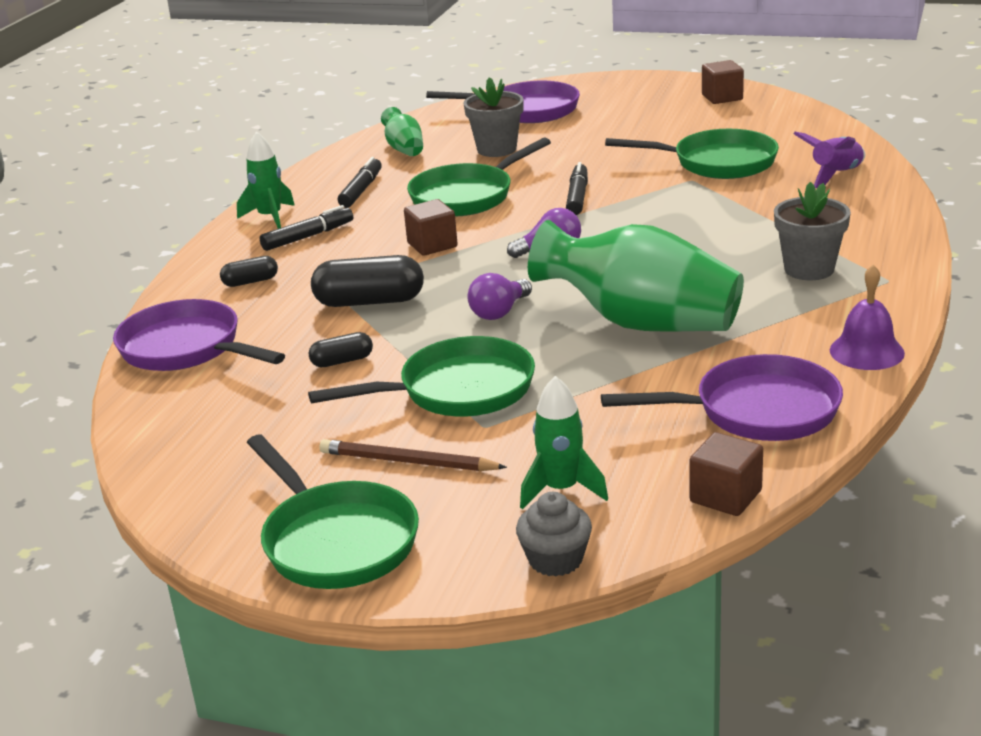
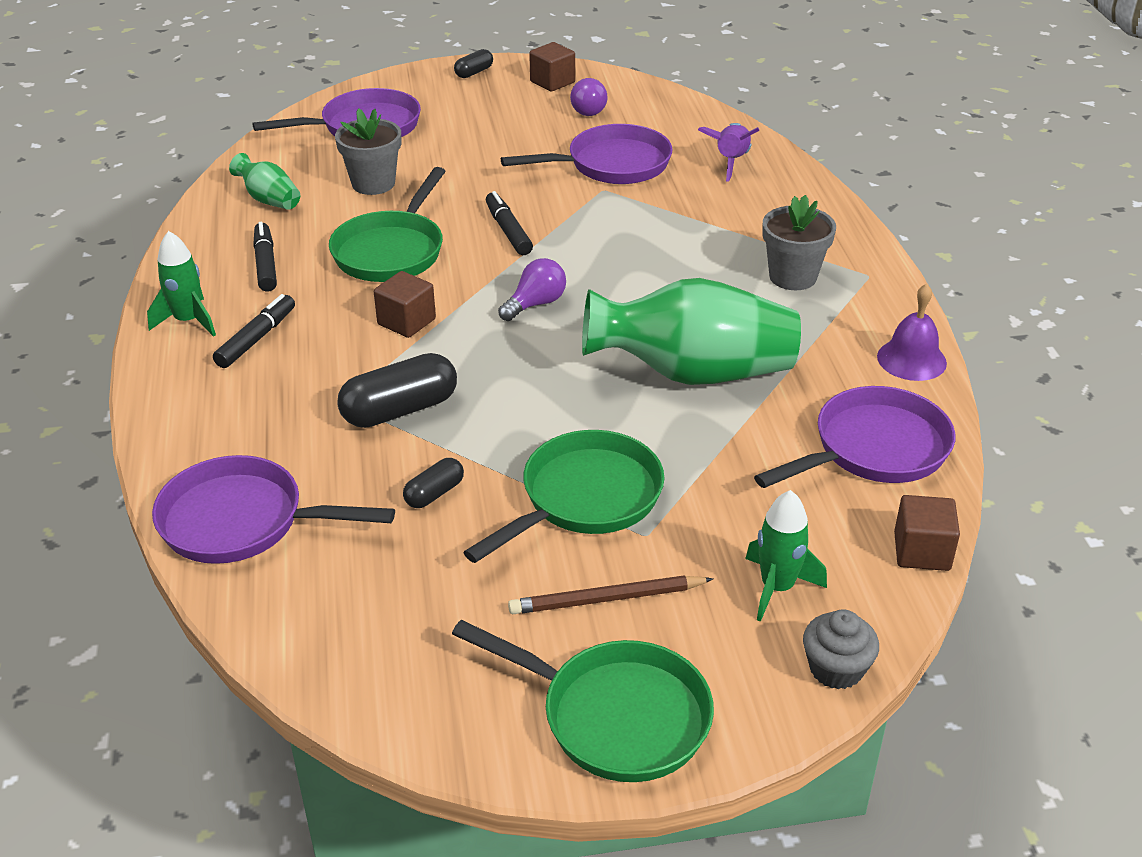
camera: 30 degrees left, 10 degrees up
(250, 282) = (240, 414): black capsule -> black capsule (474, 72)
(499, 312) = (547, 392): purple light bulb -> purple light bulb (590, 109)
(717, 163) = (612, 164): green pan -> purple pan

